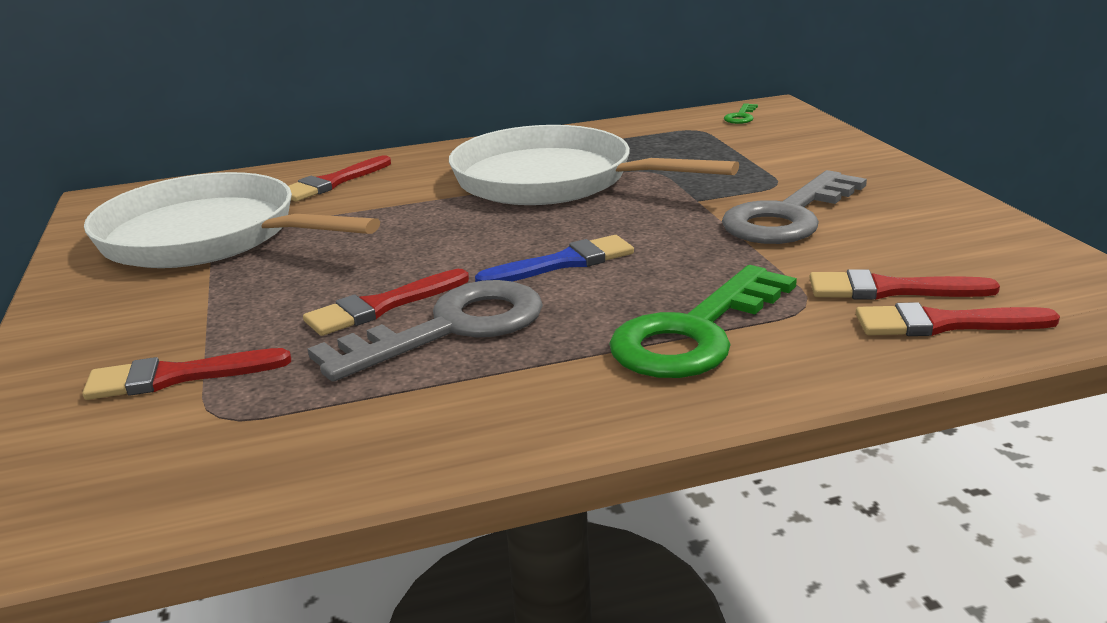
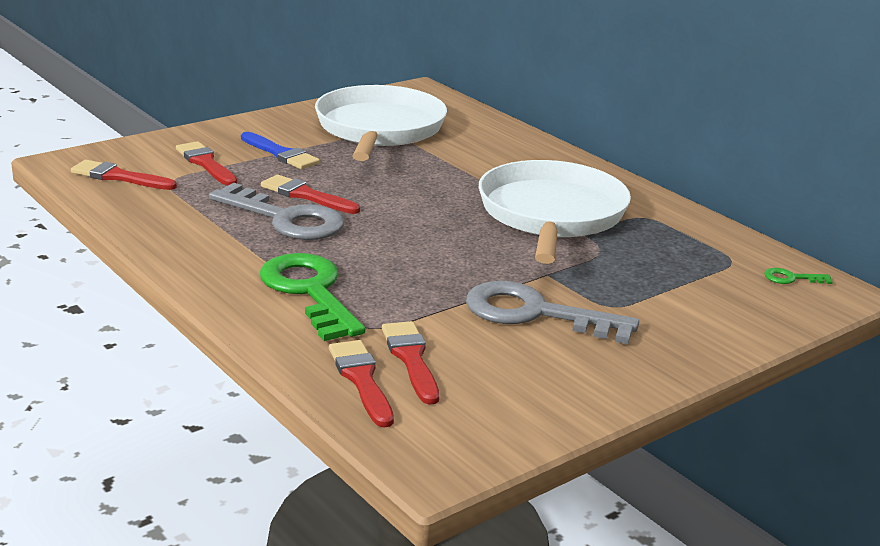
camera: 65 degrees right, 0 degrees up
(332, 183) = (492, 144): red brush -> red brush (119, 177)
(564, 263) = (397, 239): blue brush -> blue brush (281, 154)
(695, 333) = (309, 292): green key -> green key turned 45 degrees clockwise

